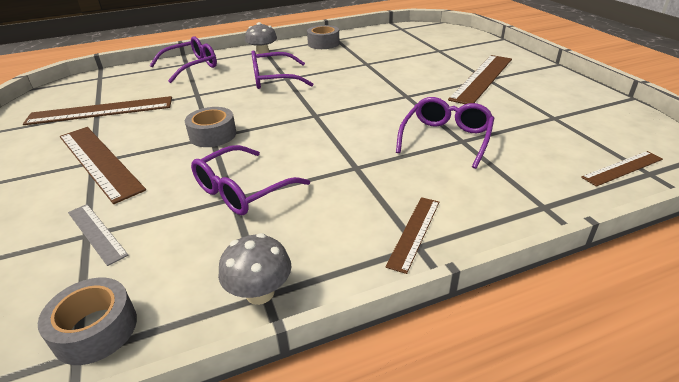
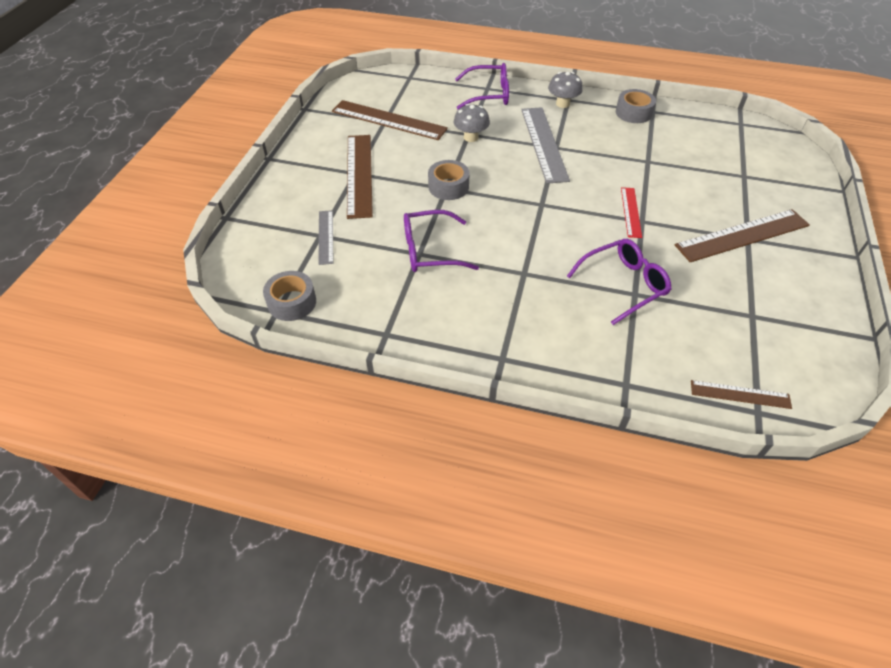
camera: 35 degrees right, 15 degrees up
(260, 293) = (384, 331): grey mushroom -> grey mushroom (471, 137)
(273, 79) = (544, 143): purple glasses -> grey ruler
(392, 94) = (631, 212): none -> red ruler
(414, 232) = (510, 347): brown ruler -> none

